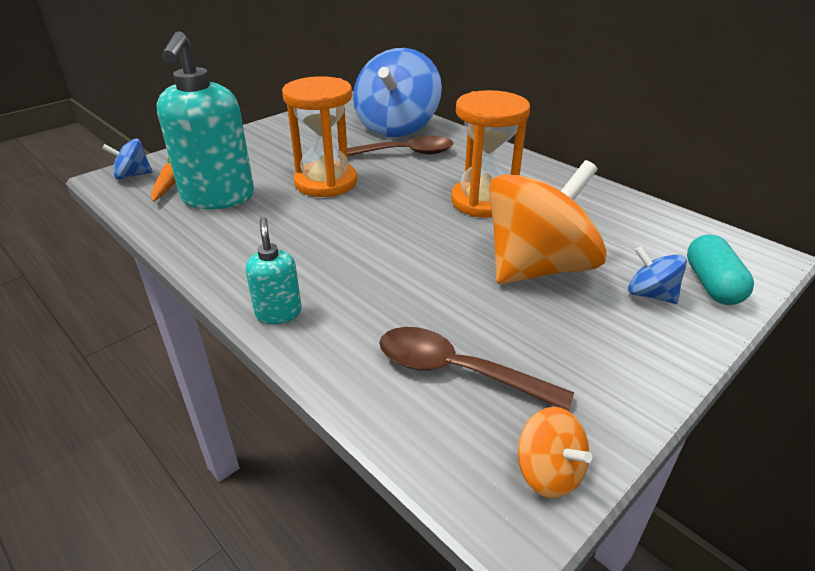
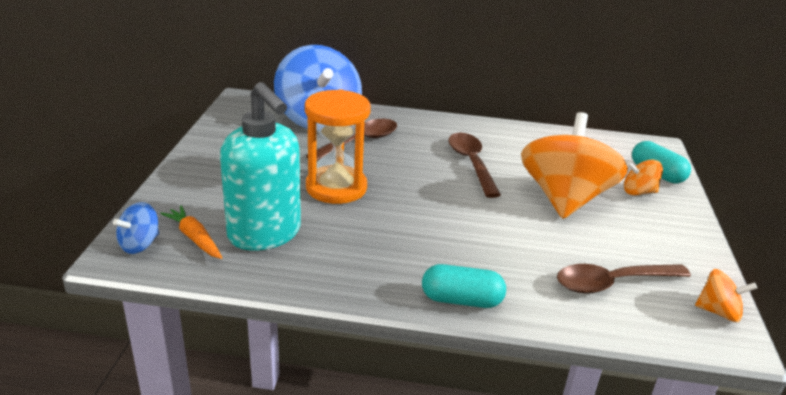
camera: 40 degrees left, 5 degrees down
(278, 313) = (461, 300): turquoise soap dispenser -> turquoise capsule
(484, 201) = (471, 163): orange hourglass -> brown spoon
(650, 294) = (638, 192): blue spinning top -> orange spinning top

